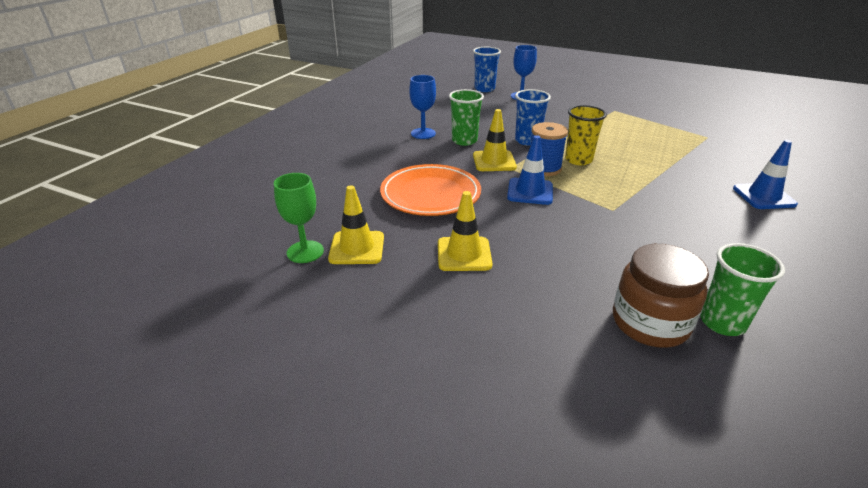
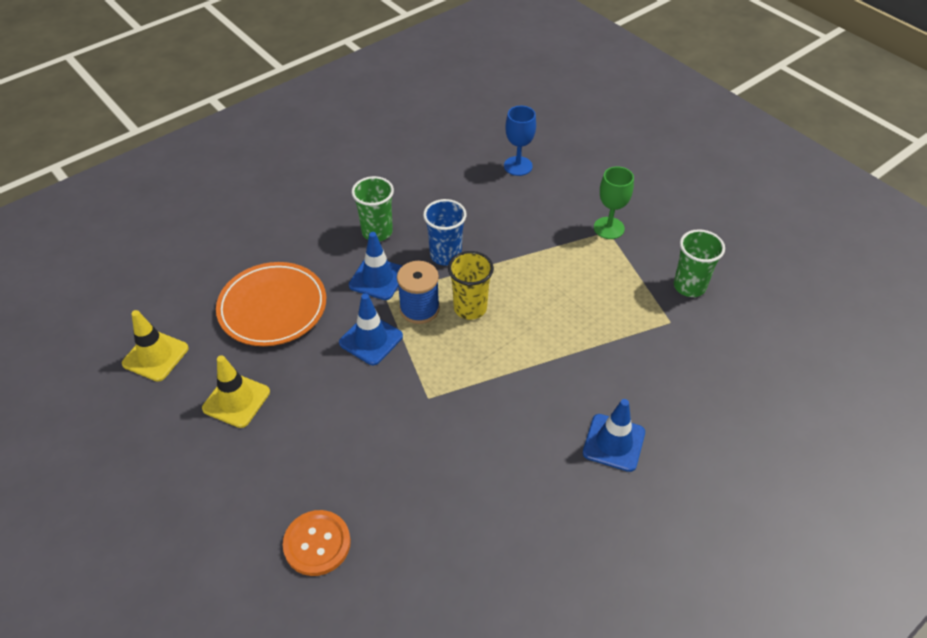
camera: 25 degrees right, 15 degrees up
(305, 252) = (112, 344): green goblet -> green goblet (609, 228)
(423, 133) = (344, 204): blue goblet -> none
(484, 89) = (487, 136): blue cup -> none
(494, 161) = (377, 278): yellow traffic cone -> blue traffic cone
(650, 323) = (317, 544): brown jar -> orange button
(722, 322) = (378, 571): green cup -> green cup (689, 286)

